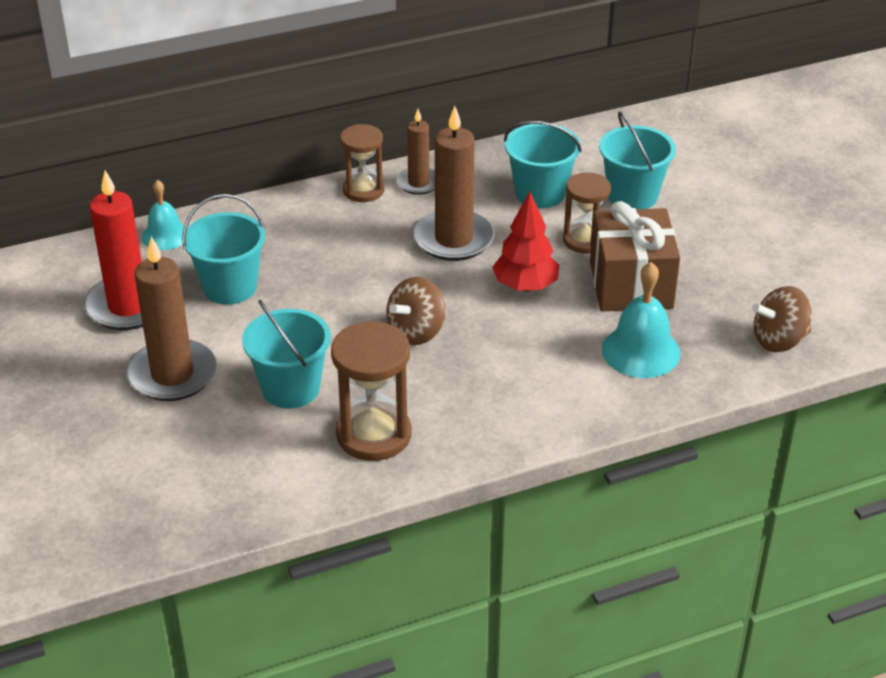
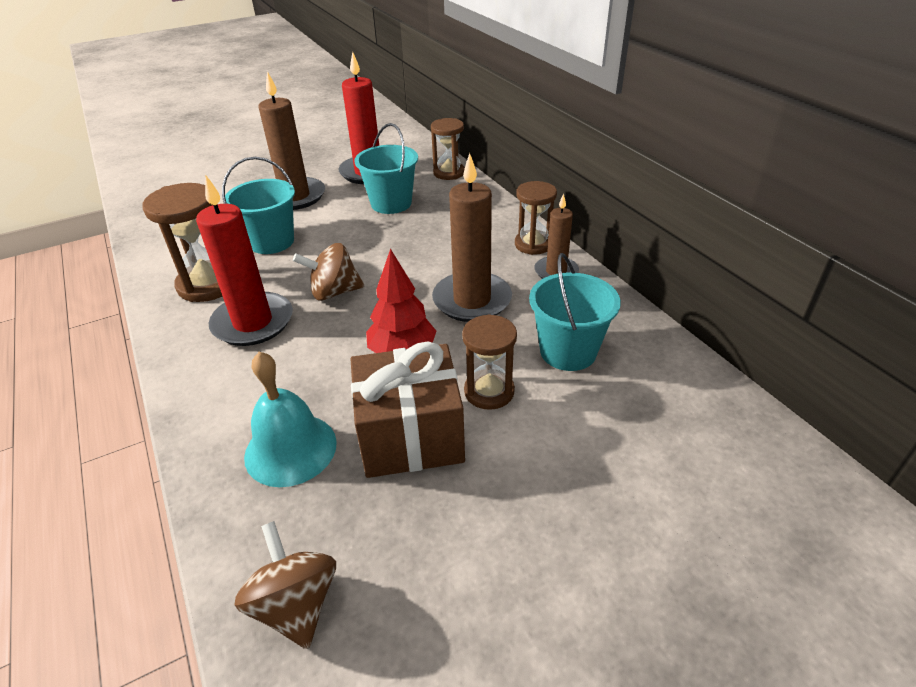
camera: 85 degrees right, 0 degrees up
(165, 235) = (449, 173): turquoise bell -> brown hourglass
(416, 332) = (334, 292): brown spinning top -> brown spinning top turned 45 degrees counterclockwise
(459, 390) = (253, 322): none -> red candle
(632, 196) = (592, 431): turquoise bucket -> none

